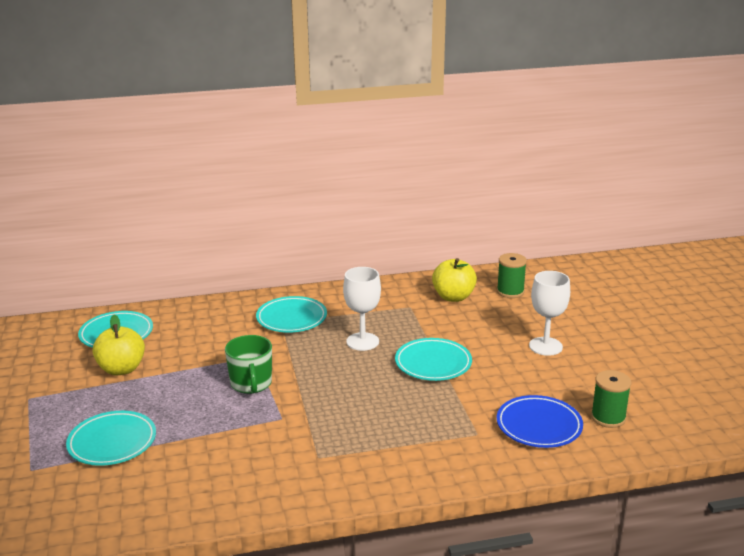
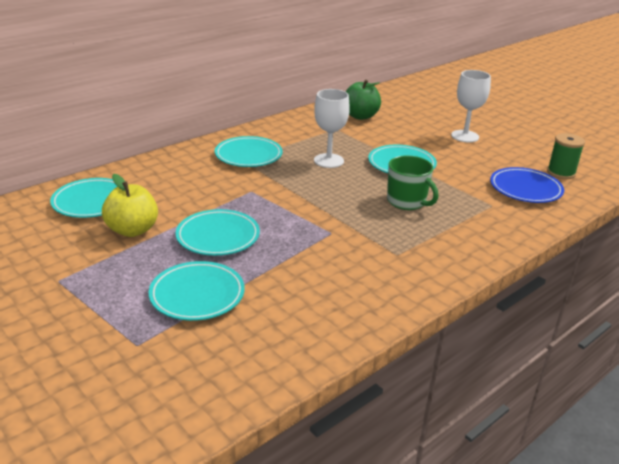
camera: 30 degrees left, 5 degrees up
(181, 394) = (218, 237): none -> turquoise plate
(251, 384) = (273, 213): green mug -> green mug (407, 202)
(453, 297) = (360, 116): yellow apple -> green apple
(510, 292) = (397, 105): green spool -> none

